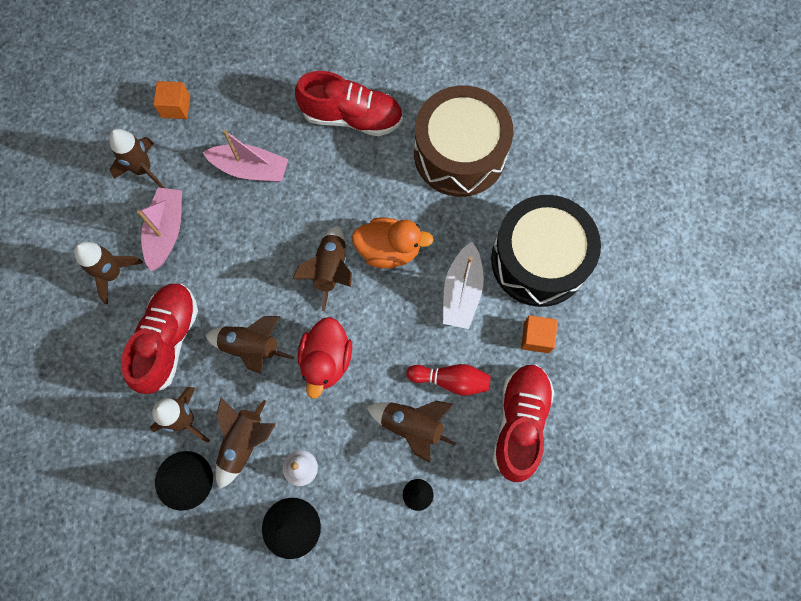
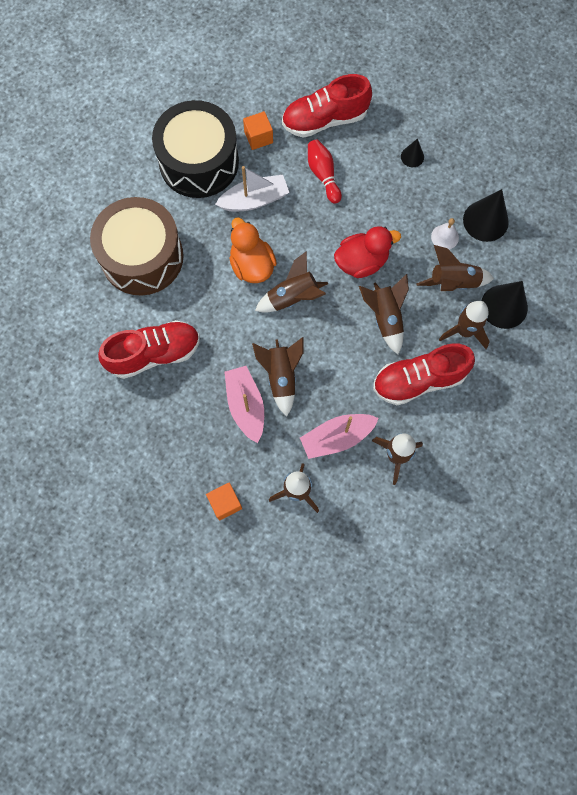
camera: 120 degrees left, 0 degrees up
(352, 117) = (154, 354): red shoe -> red shoe turned 90 degrees clockwise
(412, 426) = (370, 183): brown rocket -> brown rocket (281, 377)

